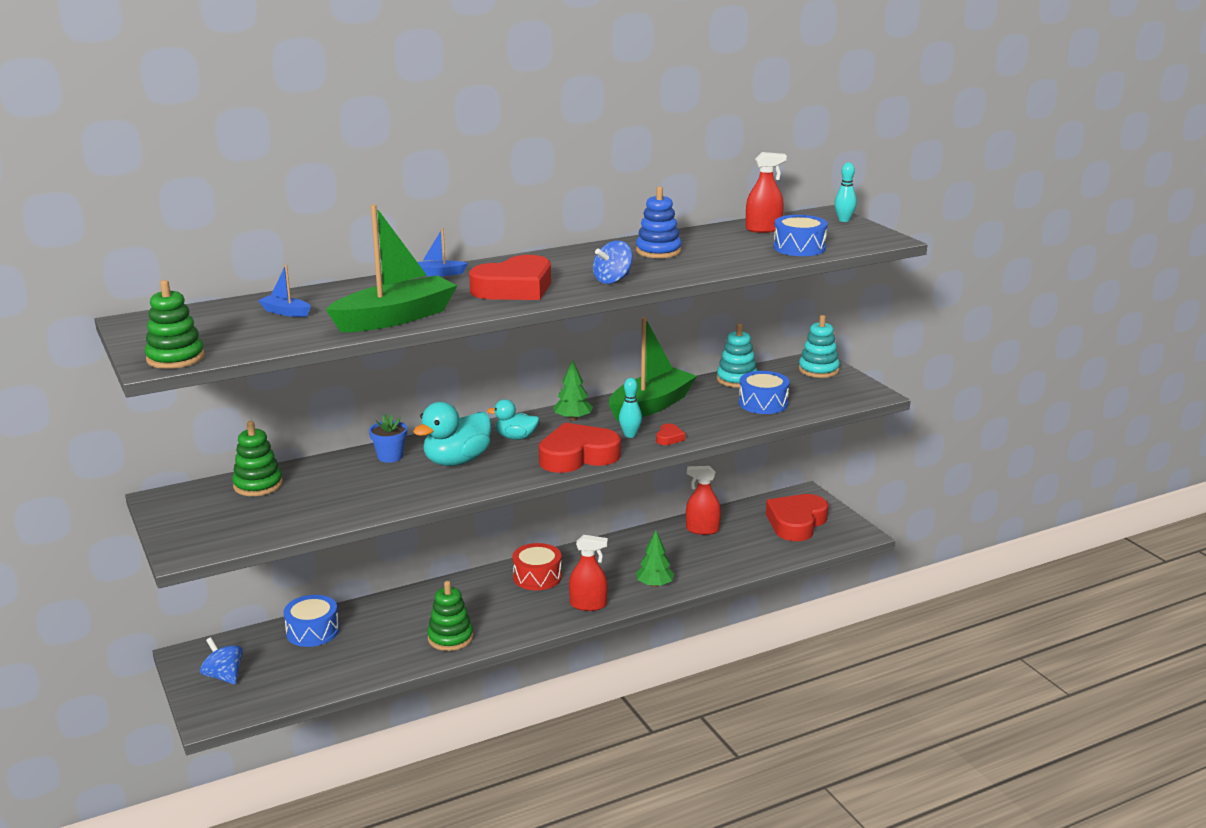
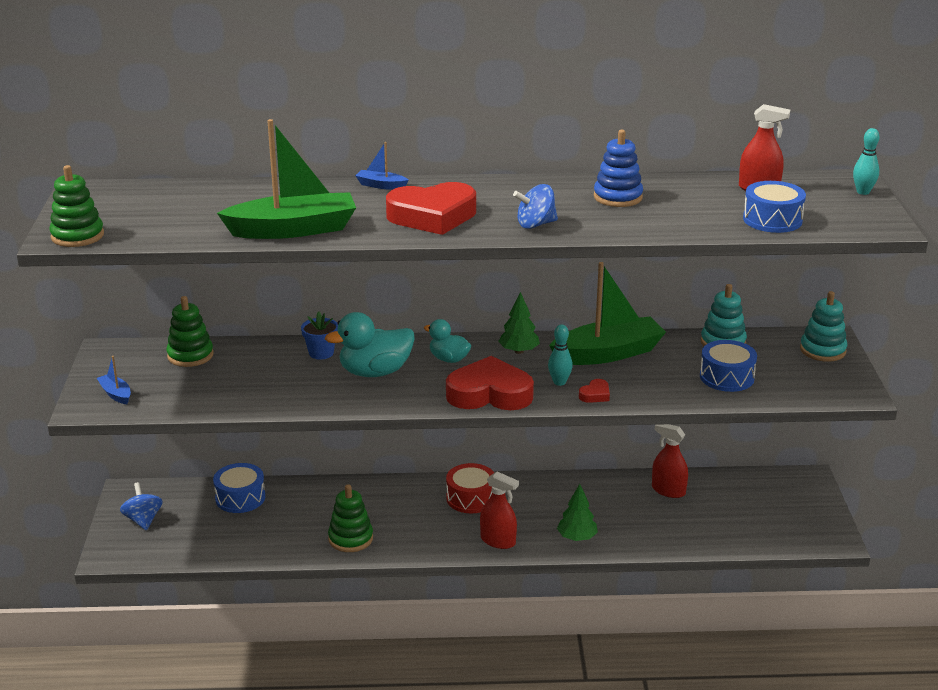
camera: 25 degrees right, 5 degrees up
(285, 312) = (209, 204): blue boat -> blue boat (116, 394)
(796, 523) = (773, 508): red heart -> none

